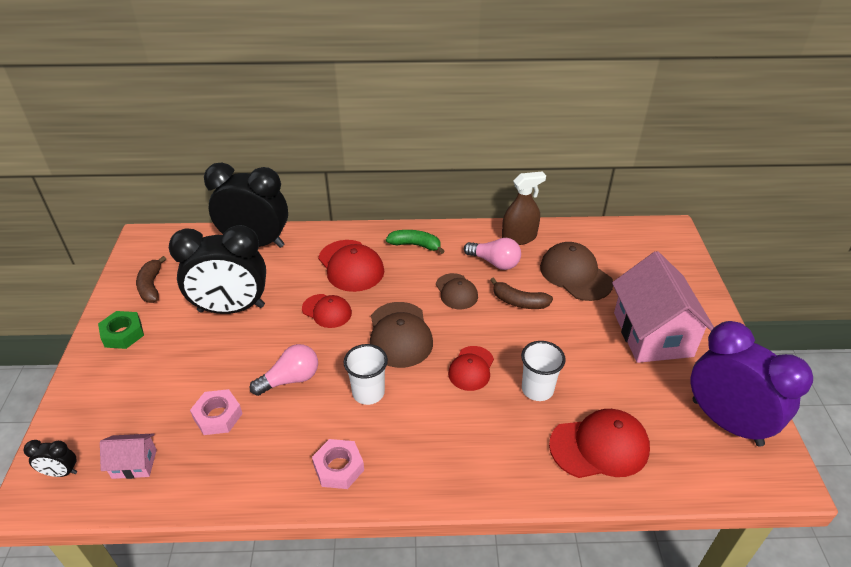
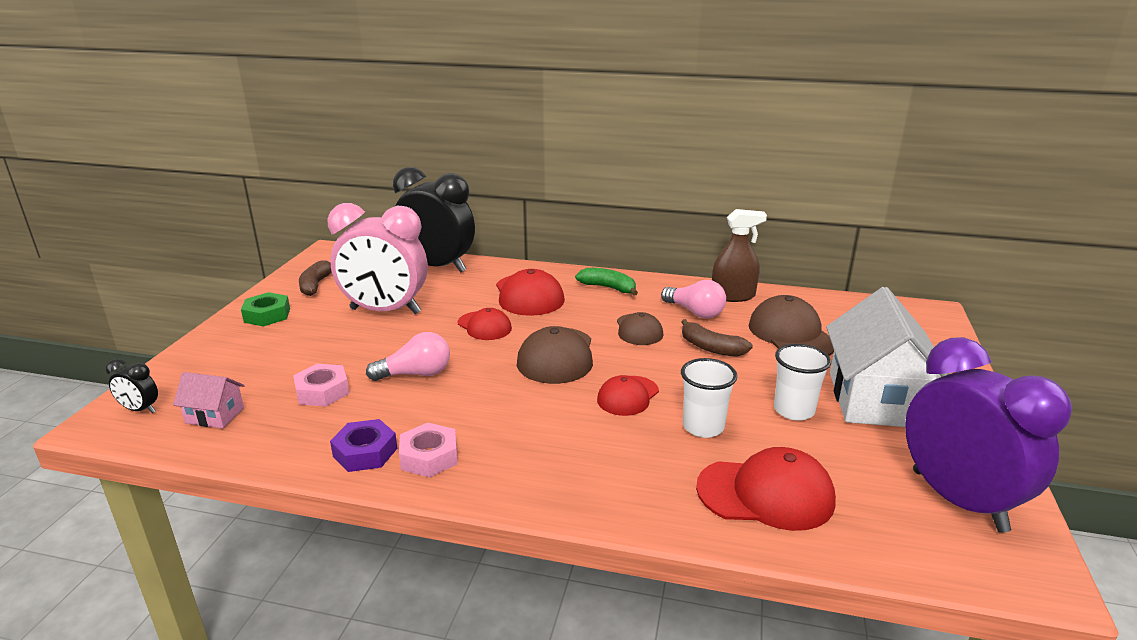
camera: 15 degrees right, 15 degrees down
(231, 309) = (385, 311): black clock -> pink clock
(284, 475) = (365, 452): none -> purple nut
(368, 393) = (496, 398): white cup -> white cup (794, 410)
(652, 334) = (876, 399): pink house -> white house

